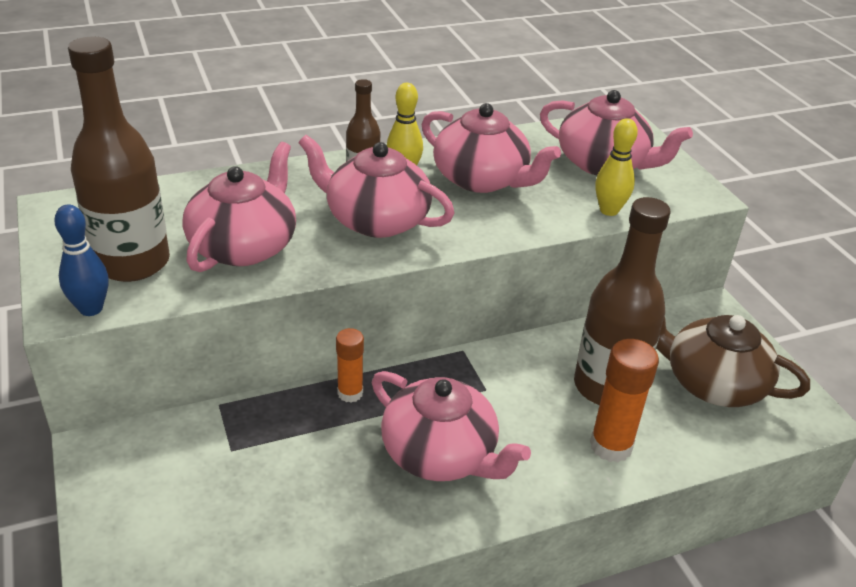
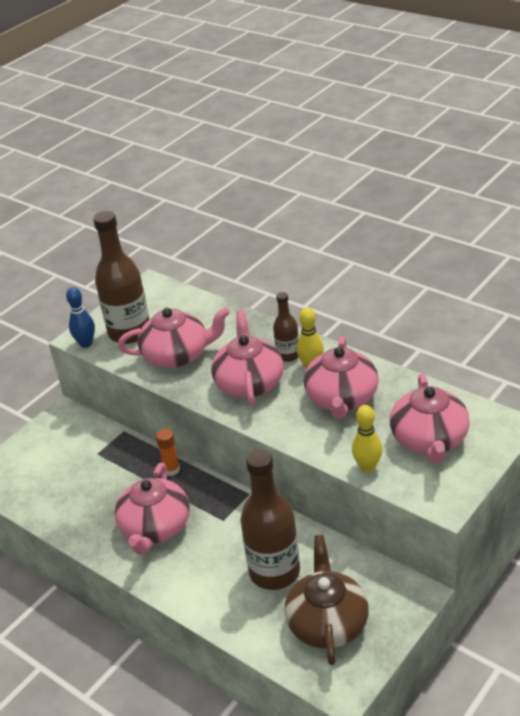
camera: 65 degrees right, 0 degrees up
(611, 446) = (221, 595): orange glue stick -> none

